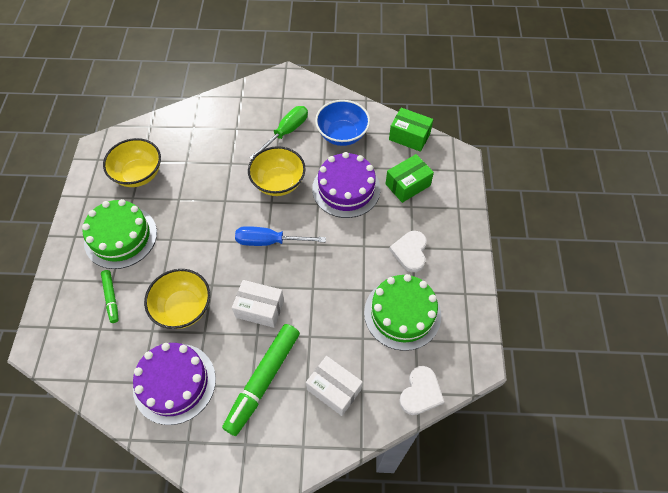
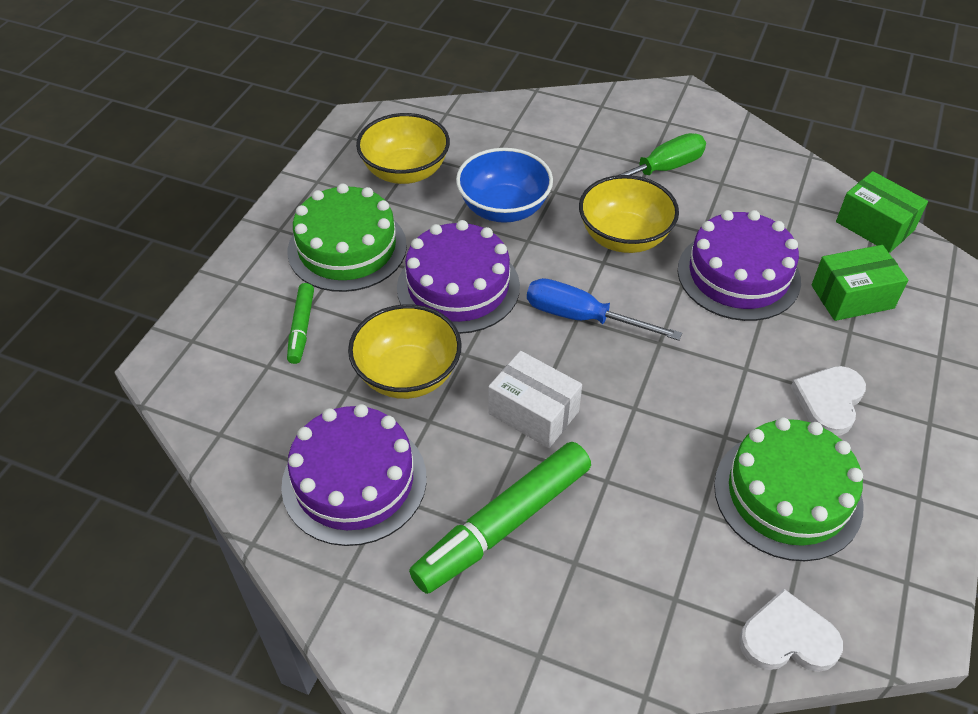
camera: 20 degrees right, 10 degrees down
(194, 243) = (458, 287): none -> purple cake
(334, 389) = (624, 579): white box -> none
(342, 135) = (754, 195): blue bowl -> blue bowl (504, 208)
(420, 392) = (787, 638): white heart -> white heart turned 135 degrees counterclockwise

